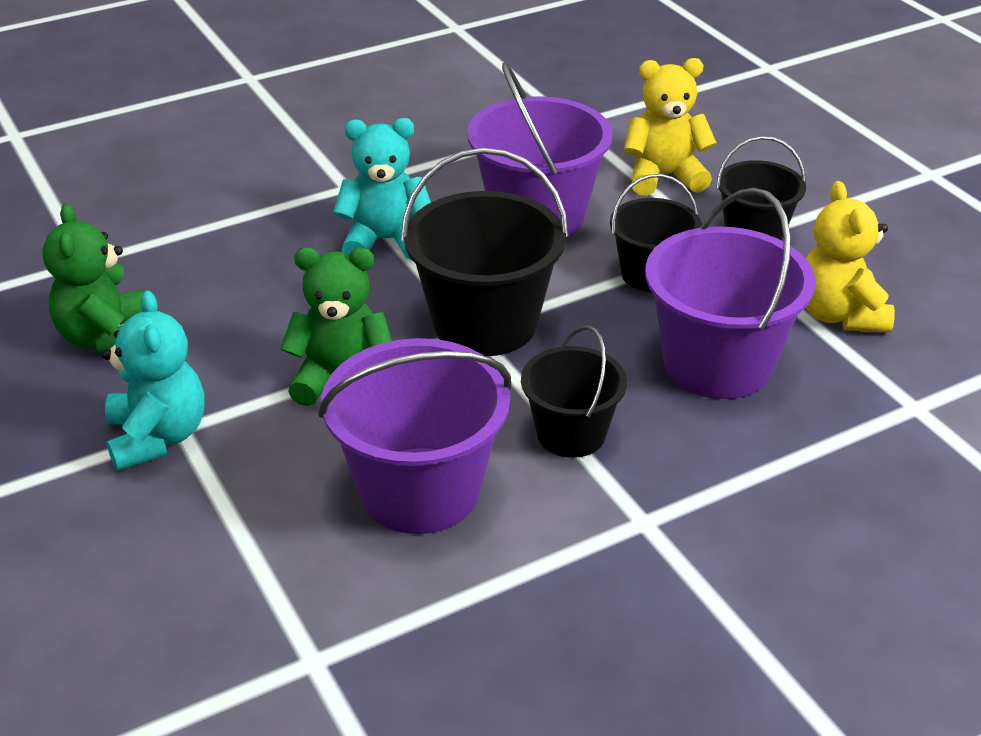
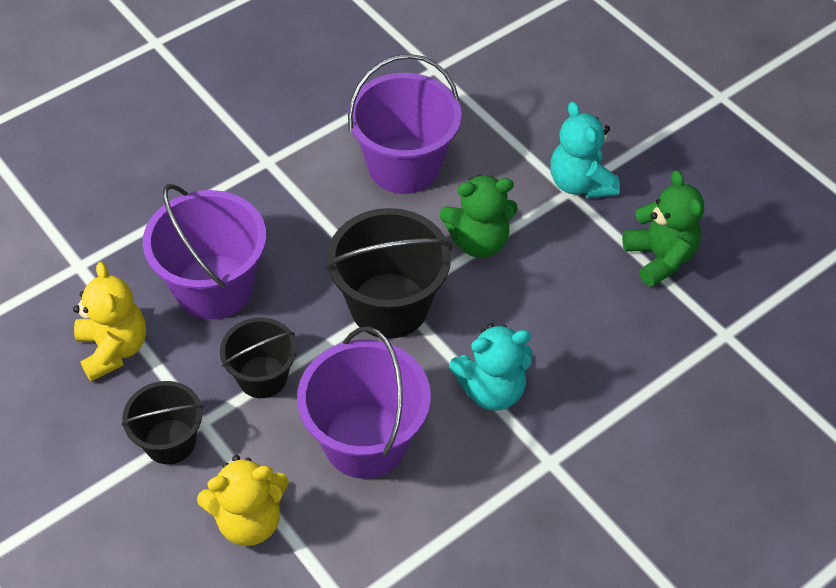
camera: 170 degrees right, 15 degrees up
(571, 434) = (315, 216): black bucket -> none

